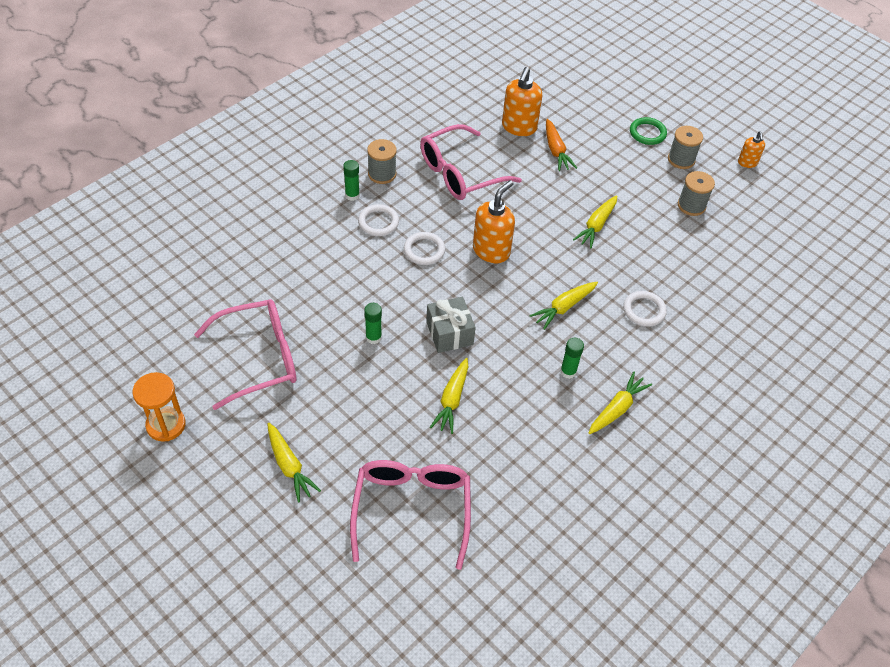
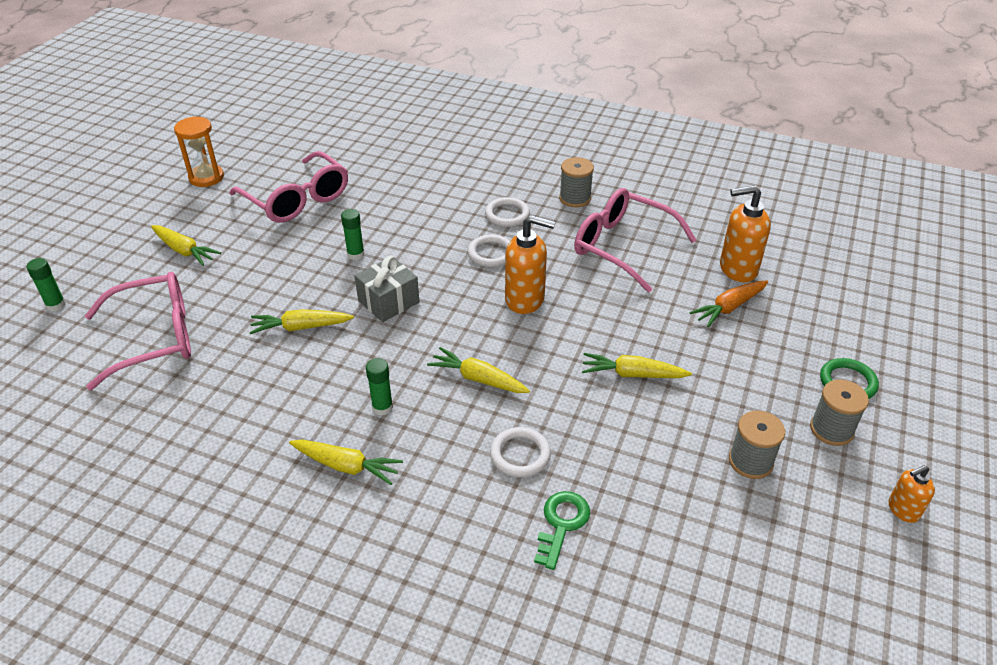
camera: 70 degrees right, 10 degrees down
(289, 466) = (184, 251): yellow carrot -> yellow carrot turned 90 degrees counterclockwise
(352, 195) = (530, 190): green glue stick -> green glue stick (56, 305)
(707, 311) = (561, 524): none -> green key

